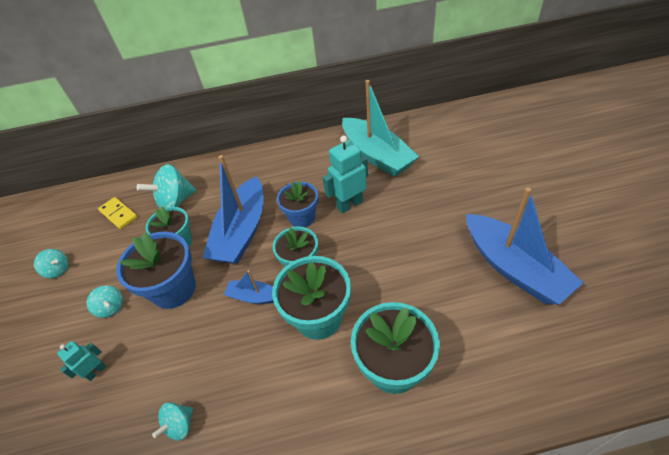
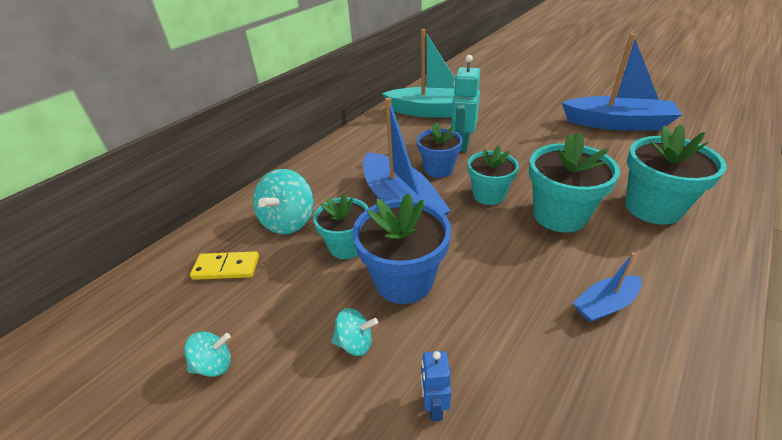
camera: 45 degrees left, 10 degrees down
(96, 371) = (434, 406): turquoise robot -> blue robot
(180, 425) = (592, 366): turquoise spinning top -> none
(254, 297) = (489, 236): blue boat -> blue boat (605, 305)

